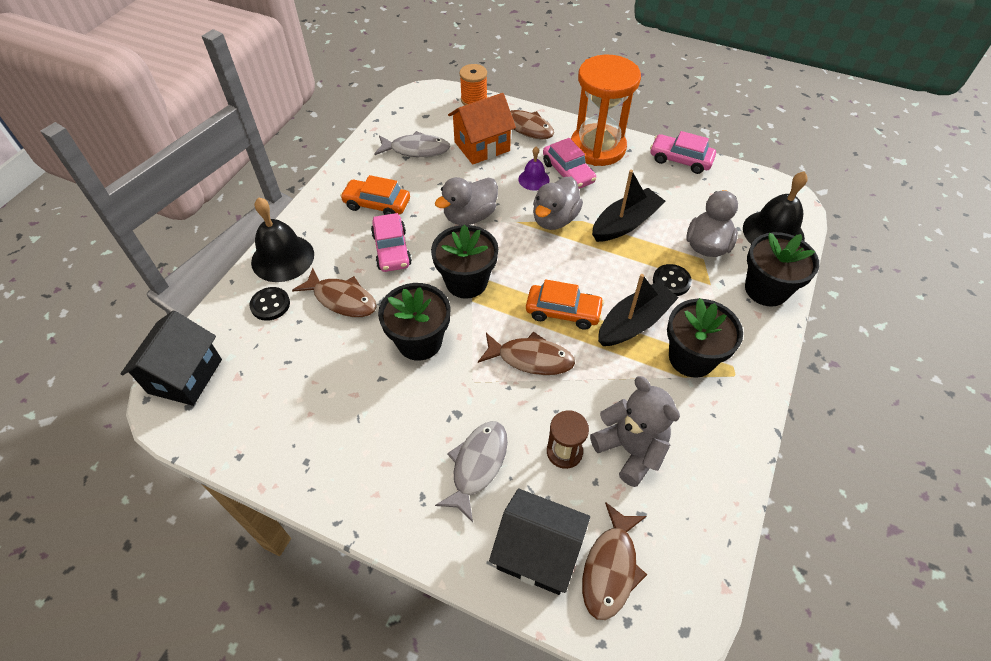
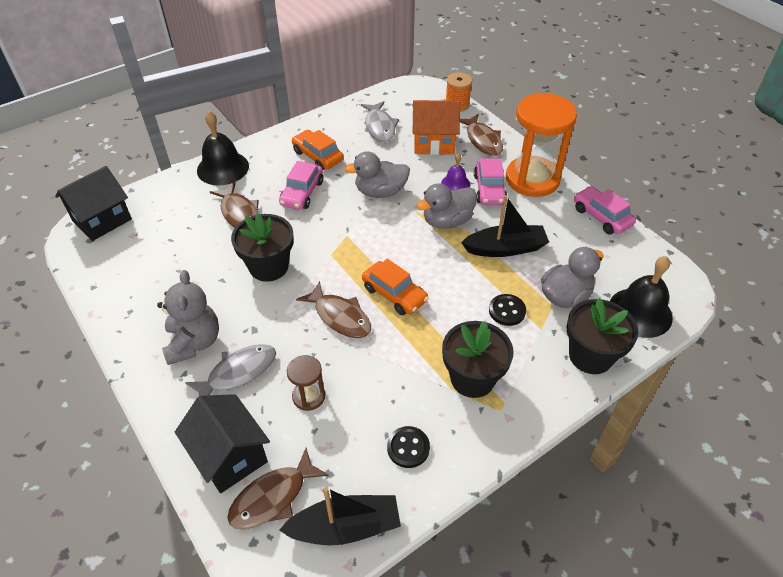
camera: 30 degrees right, 5 degrees down
(270, 305) = (190, 196): black button -> black button (408, 448)
(416, 150) = (379, 127): grey fish -> grey fish turned 45 degrees clockwise
(466, 282) = (338, 239): black flower pot -> none
(630, 449) = (361, 421): grey teddy bear -> grey teddy bear (194, 342)
(634, 323) = (446, 328): black boat -> black boat (345, 527)

